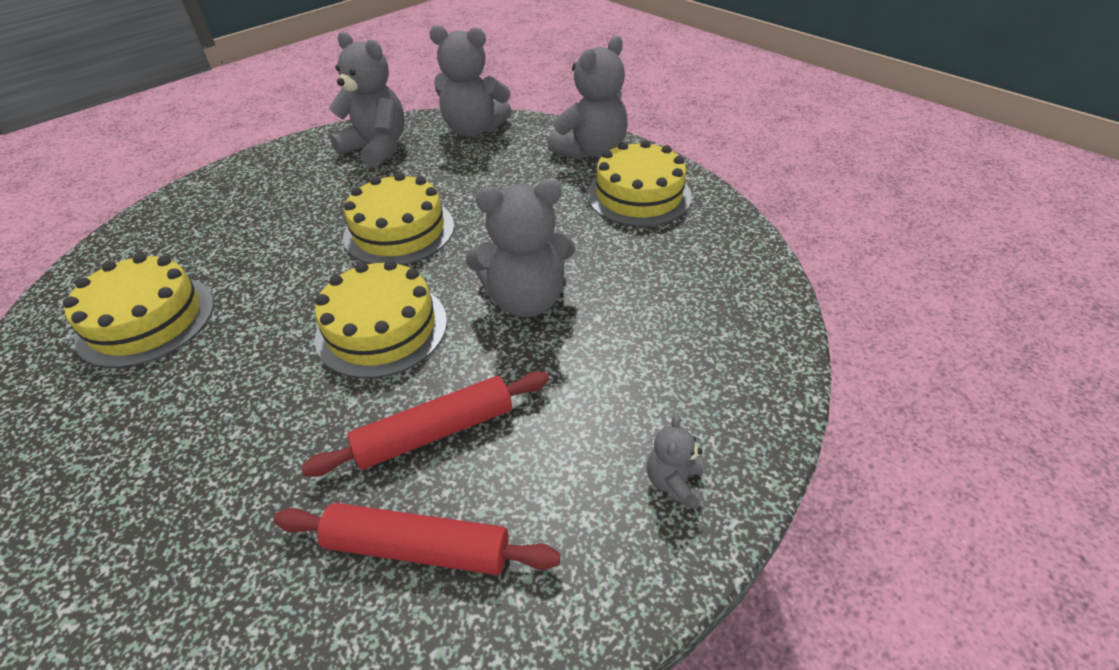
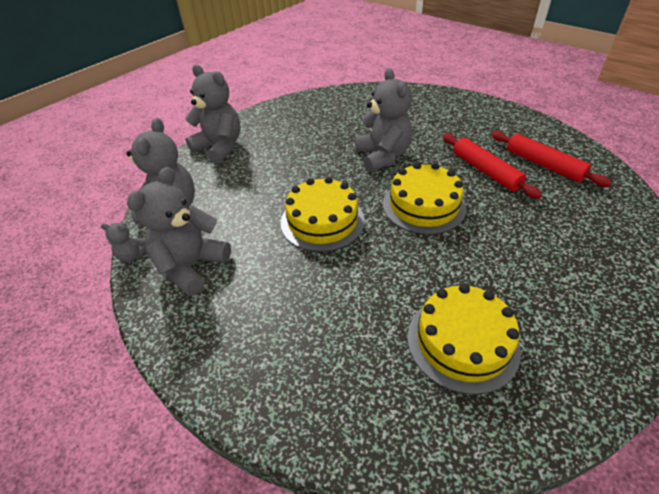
camera: 95 degrees left, 0 degrees up
(418, 547) = (543, 165): red rolling pin -> red rolling pin turned 45 degrees counterclockwise
(639, 195) = (276, 127): yellow cake -> none
(673, 482) = (476, 111): grey teddy bear -> grey teddy bear (132, 255)

